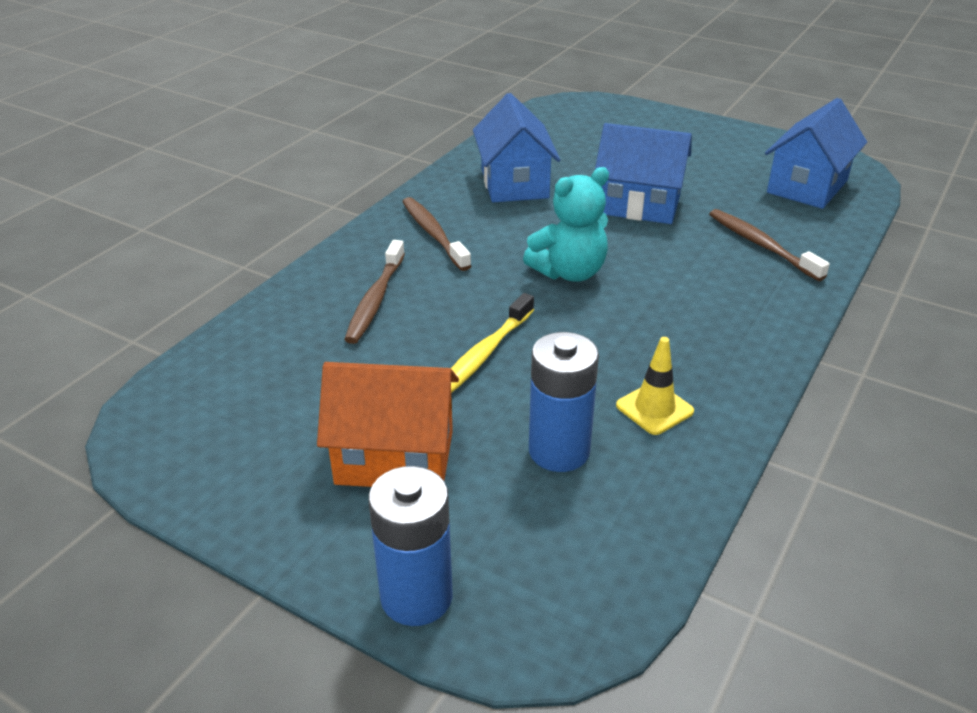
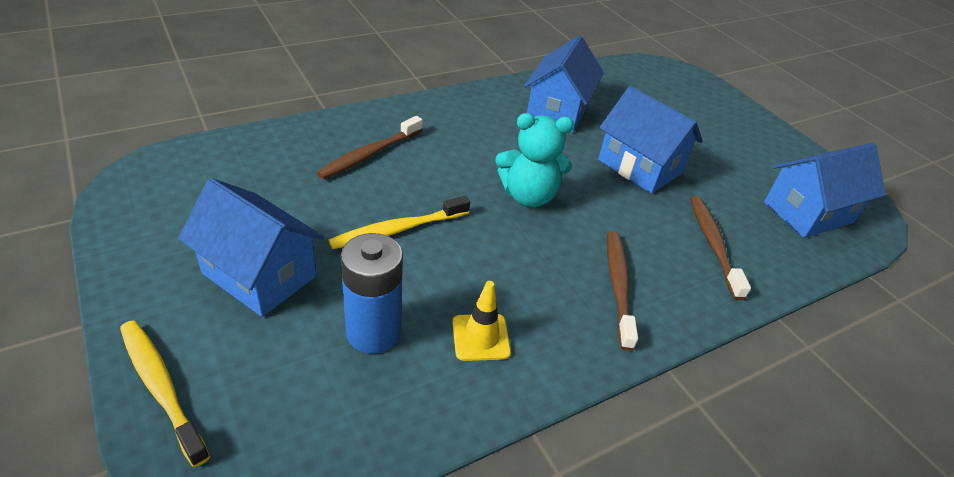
camera: 25 degrees right, 5 degrees up
(395, 457) = (259, 275): orange house -> blue house
(416, 597) = (161, 387): blue battery -> yellow toothbrush
(433, 234) = (459, 124): brown toothbrush -> brown toothbrush (618, 286)

